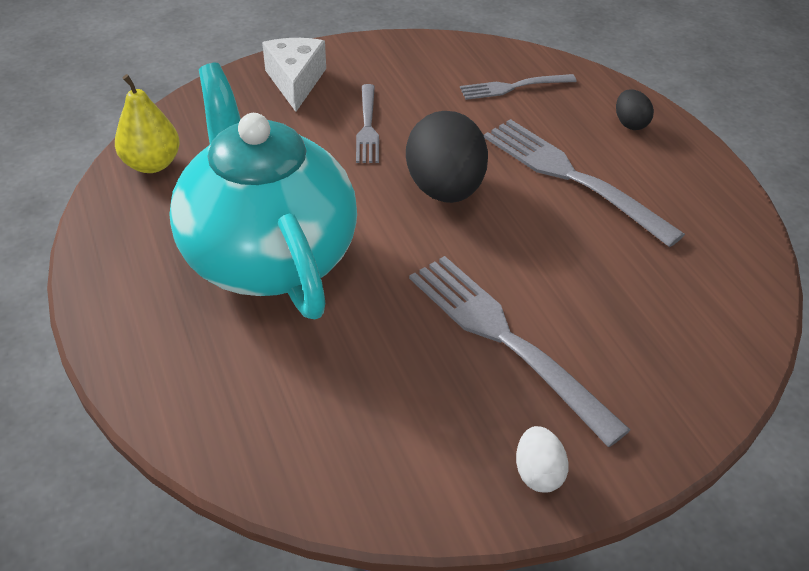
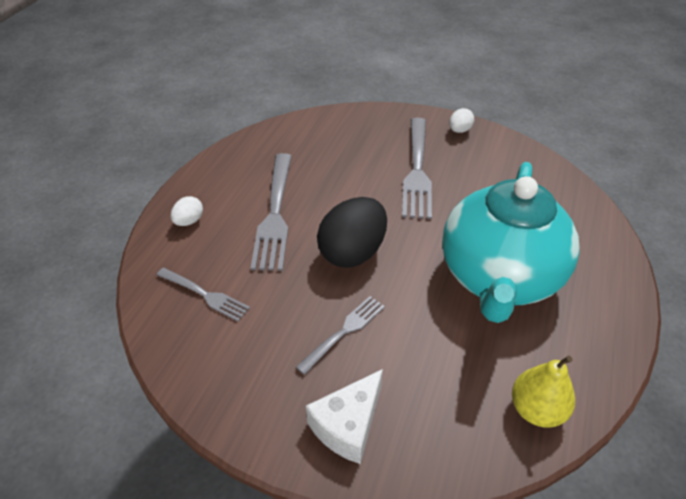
camera: 135 degrees left, 0 degrees up
(630, 123) = (189, 221): black egg -> white egg

